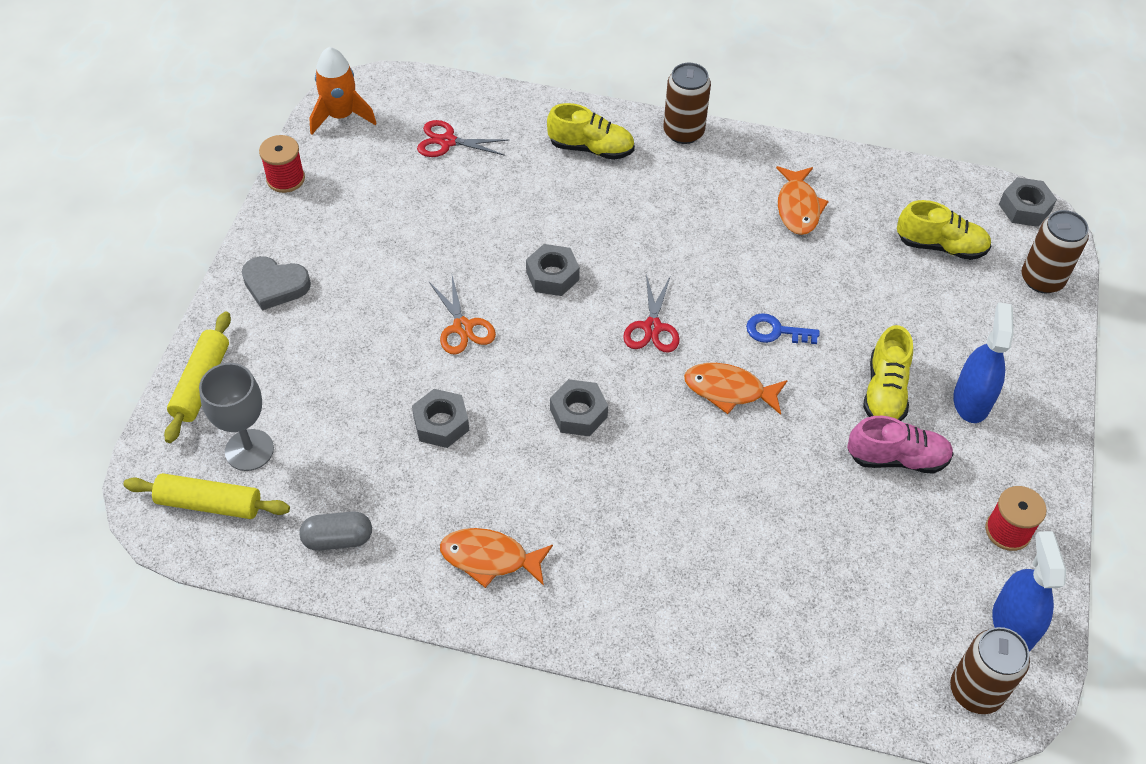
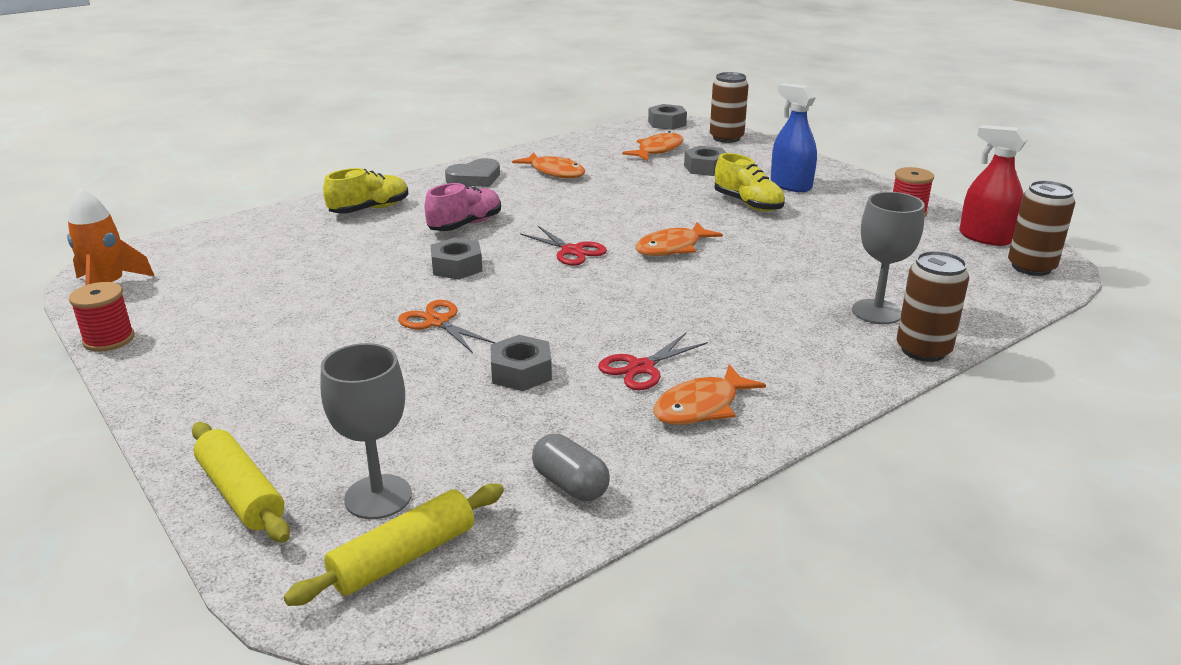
camera: 50 degrees left, 25 degrees down
(275, 285) = (212, 395): grey heart -> grey heart (475, 178)
(338, 539) = (570, 484): grey capsule -> grey capsule turned 75 degrees counterclockwise
(447, 141) = (242, 255): red scissors -> red scissors (641, 368)
(462, 327) = (437, 322): orange scissors -> orange scissors turned 150 degrees counterclockwise
(578, 413) = (606, 308): grey nut -> grey nut (705, 168)
(683, 132) = (422, 178): brown can -> brown can (923, 350)
(751, 602) = (877, 312): none -> grey goblet
(775, 331) = (645, 215): blue key -> none
(897, 458) = (808, 220): pink shoe -> pink shoe (465, 225)
(940, 246) = (657, 150): yellow shoe -> orange fish
(1013, 624) = (985, 237): blue spray bottle -> red spray bottle

